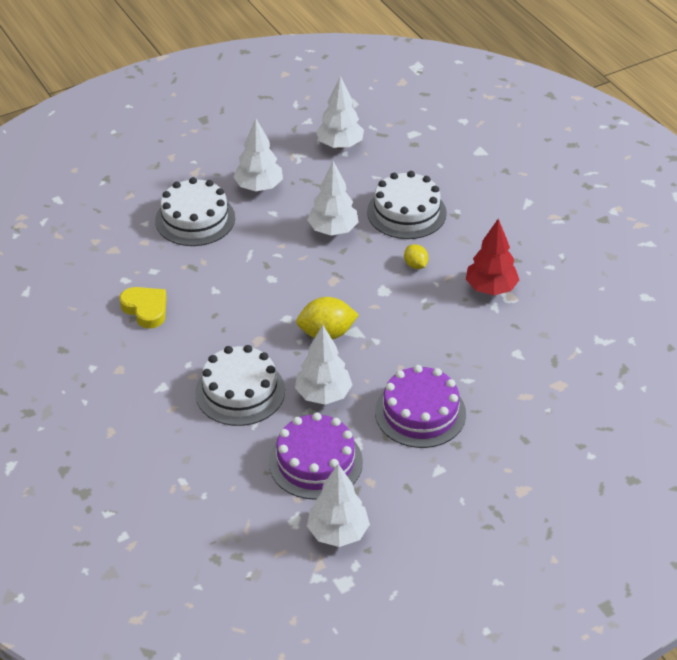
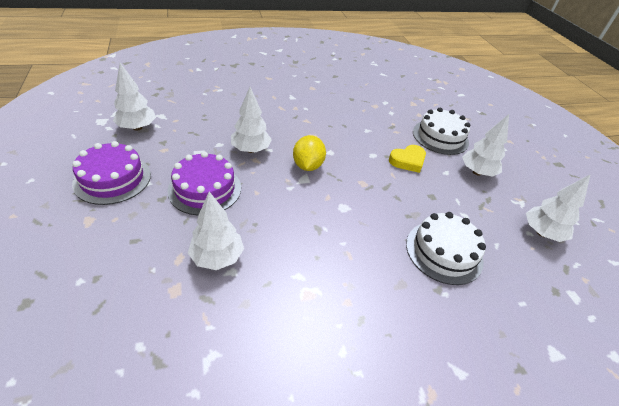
camera: 100 degrees right, 0 degrees up
(146, 309) = (357, 104): yellow heart -> yellow heart (407, 161)
(240, 391) = (273, 120): white cake -> none
(315, 462) = (197, 133): purple cake -> purple cake (112, 179)
(333, 230) = (422, 198): white tree -> white tree (217, 257)
(415, 265) = (370, 236): yellow lemon -> none
(491, 288) = (324, 282): red tree -> none

